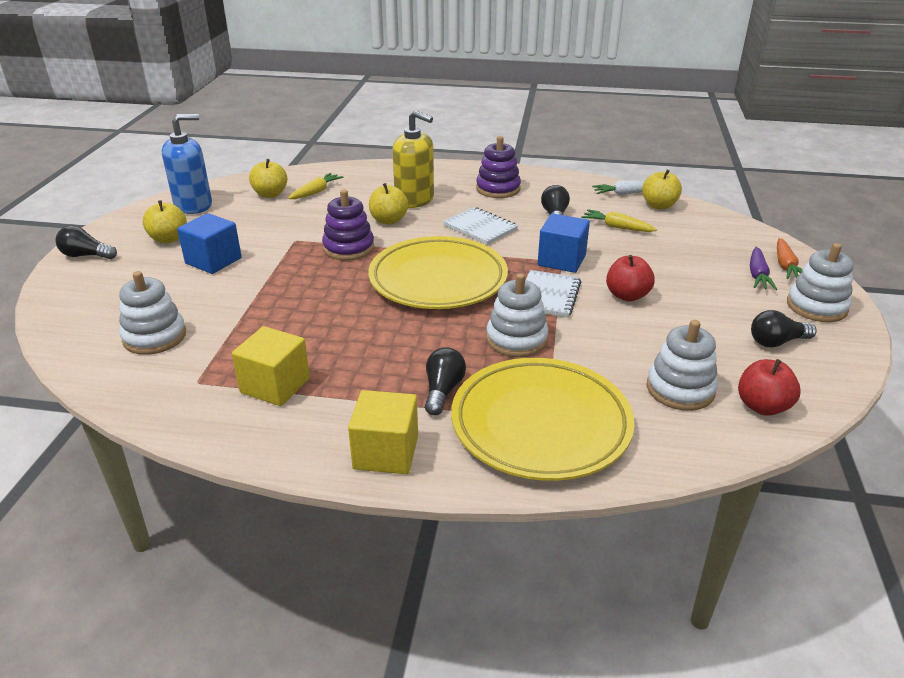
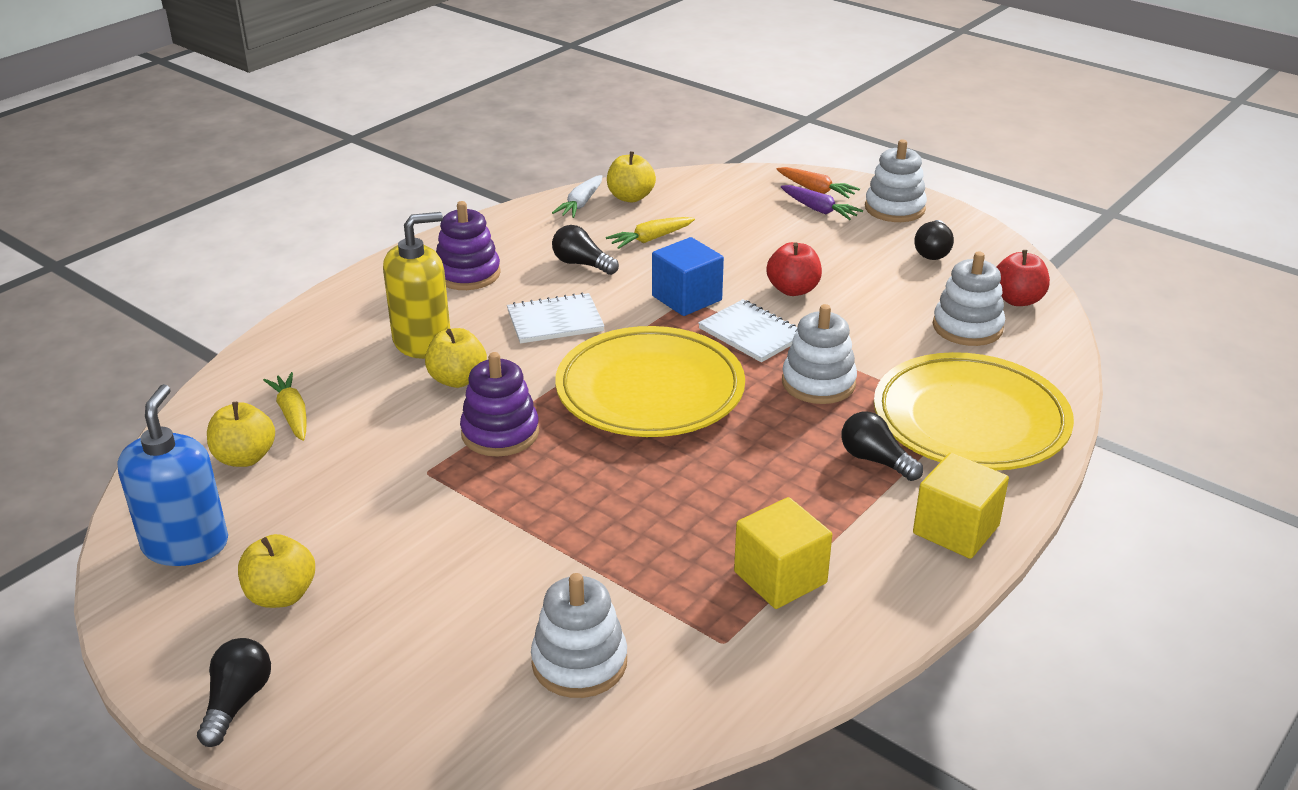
camera: 60 degrees left, 0 degrees up
(86, 255) = (237, 702): black light bulb -> black light bulb turned 150 degrees clockwise
(213, 261) = (408, 562): blue cube -> none

